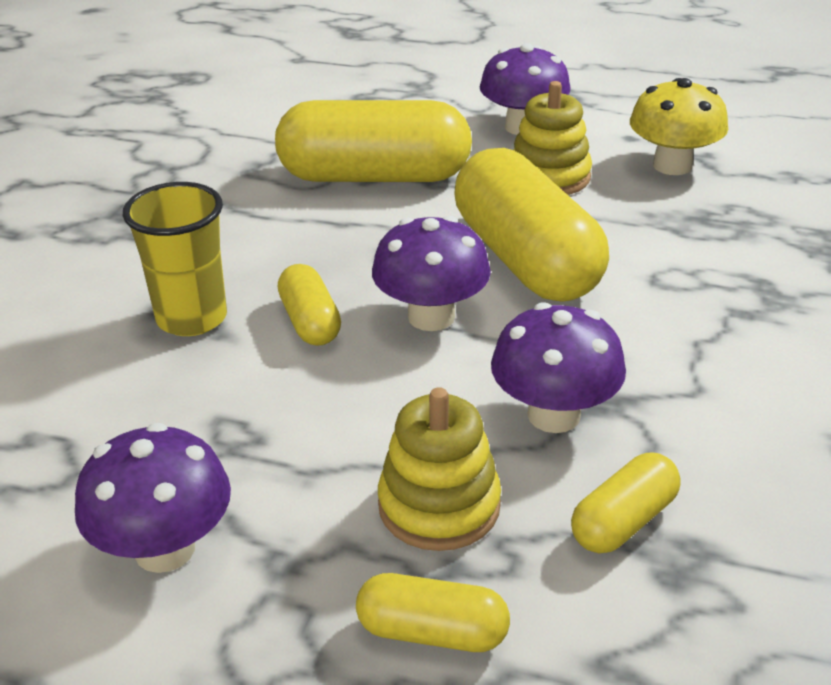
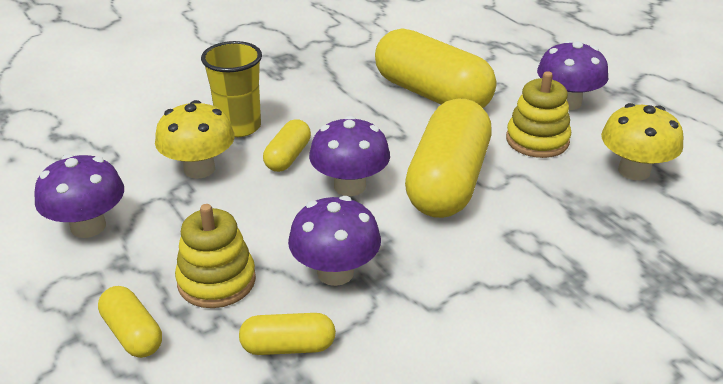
camera: 40 degrees right, 0 degrees up
(215, 393) = (199, 169): none -> yellow mushroom

